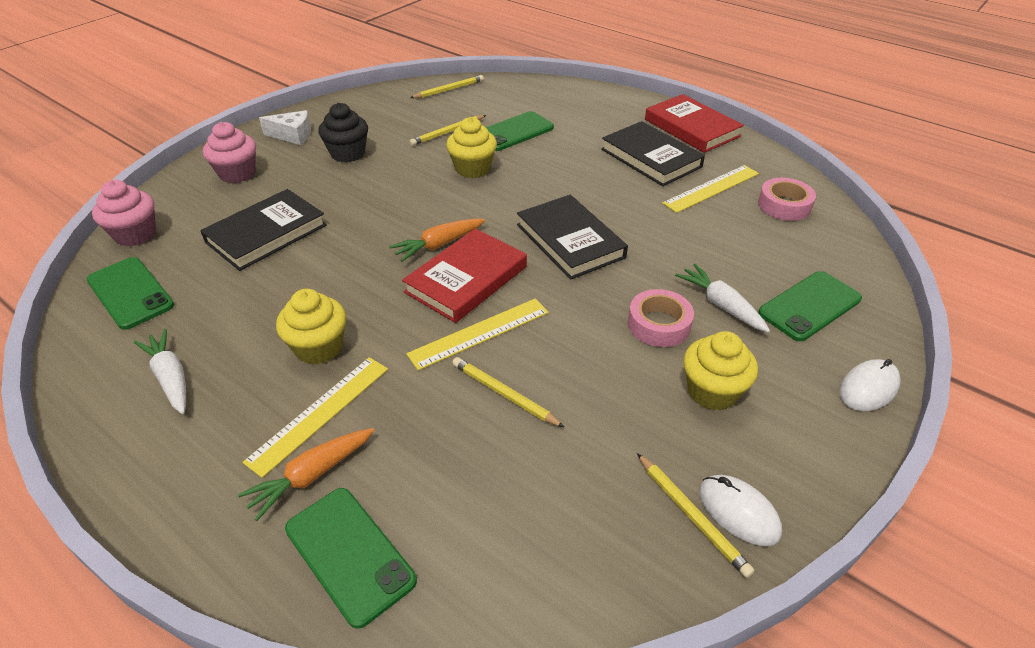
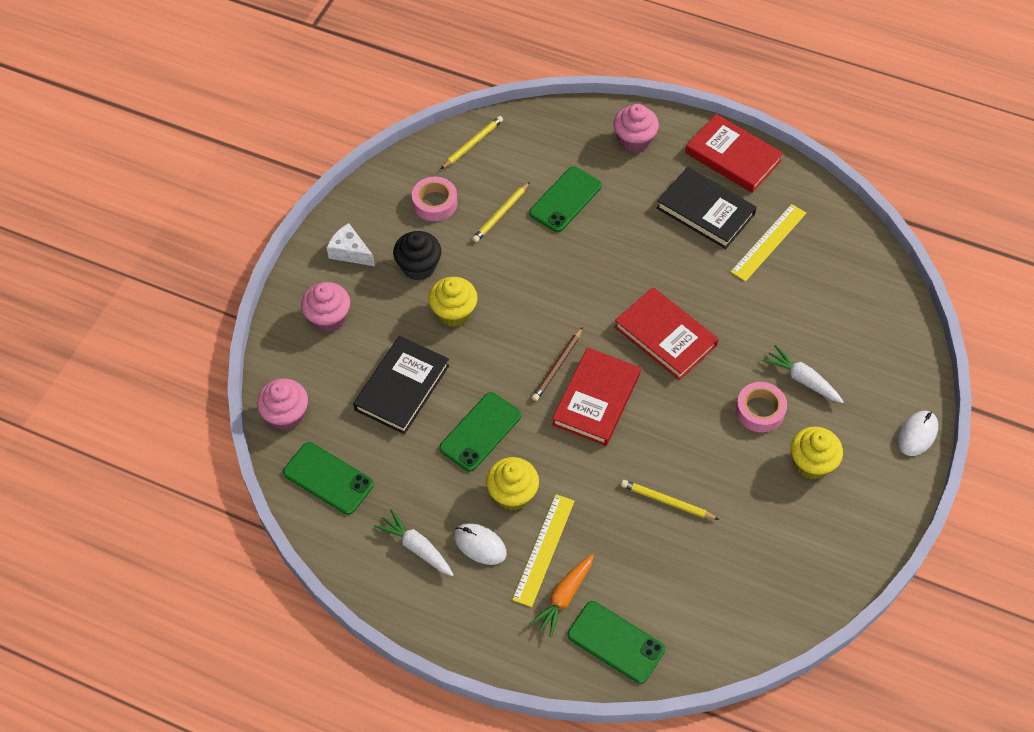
camera: 15 degrees left, 15 degrees up
(293, 135) = (350, 252): white cheese -> white cheese turned 135 degrees counterclockwise
(439, 245) = (557, 366): orange carrot -> brown pencil
(472, 169) = (547, 262): yellow cupcake -> yellow cupcake (454, 313)
(479, 333) = (628, 451): yellow ruler -> none
(570, 241) = (665, 336): black book -> red book
(598, 106) = (634, 140): none -> pink cupcake
(691, 515) = (817, 563): yellow pencil -> none
(738, 512) = (845, 553): white mouse -> white mouse (480, 545)
(784, 205) = (834, 251): pink tape -> pink tape (435, 203)
(810, 306) = (868, 365): green phone -> green phone (480, 432)

